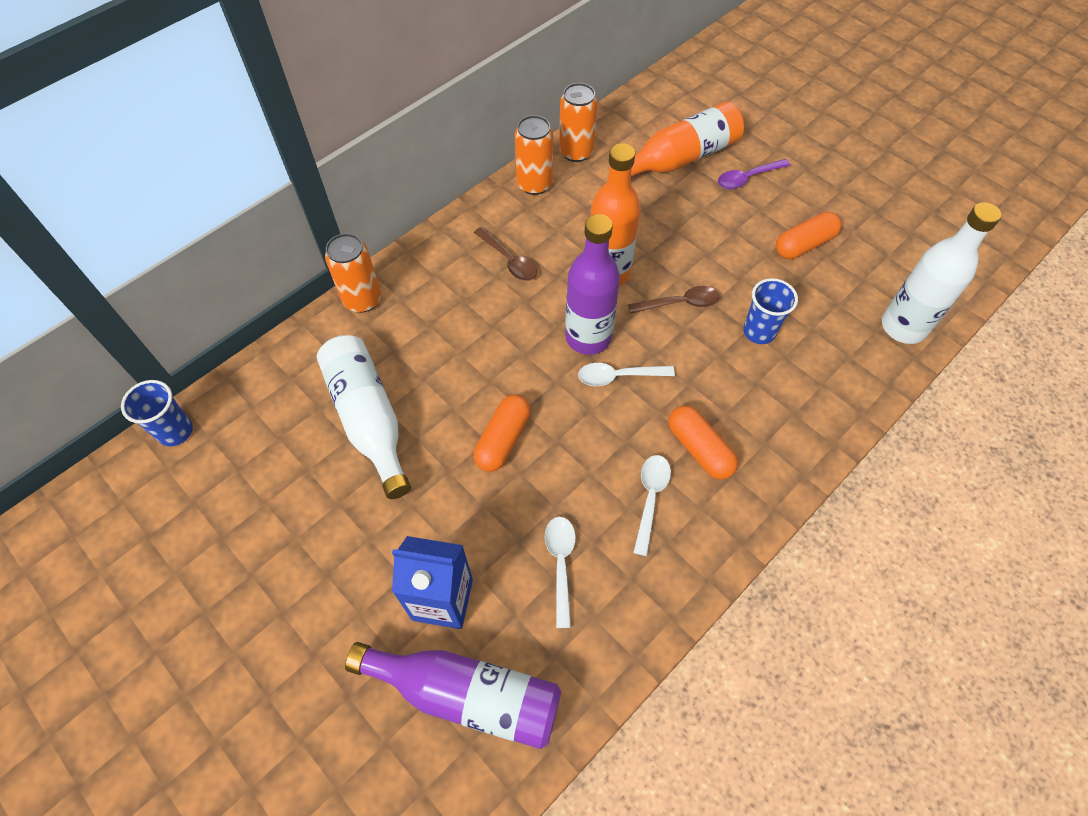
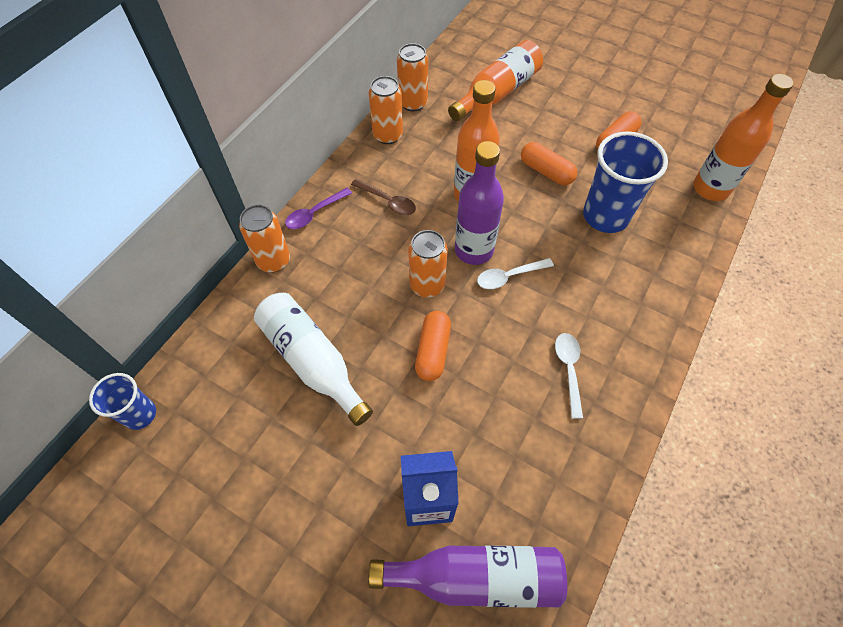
camera: 15 degrees left, 0 degrees up
(521, 365) = (427, 285): none -> orange can
(561, 564) = (516, 443): white spoon -> none
(679, 303) = (536, 207): brown spoon -> none
(699, 449) = (593, 320): orange capsule -> orange capsule (546, 171)
(747, 178) = (554, 98): purple spoon -> purple spoon (315, 213)
(759, 332) = (605, 216): blue cup -> blue cup, size x1.74
(903, 327) = (710, 189): white bottle -> orange bottle

